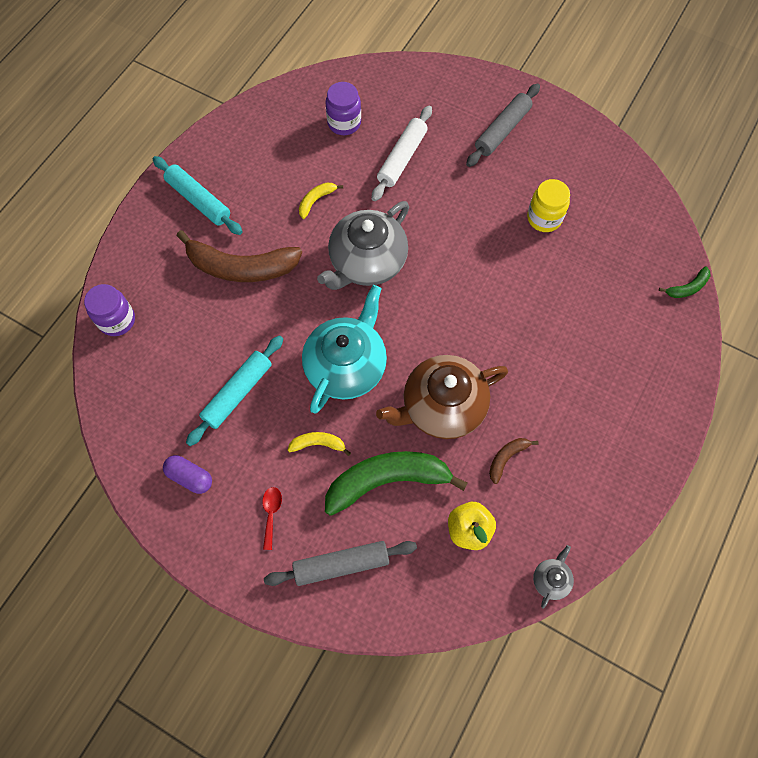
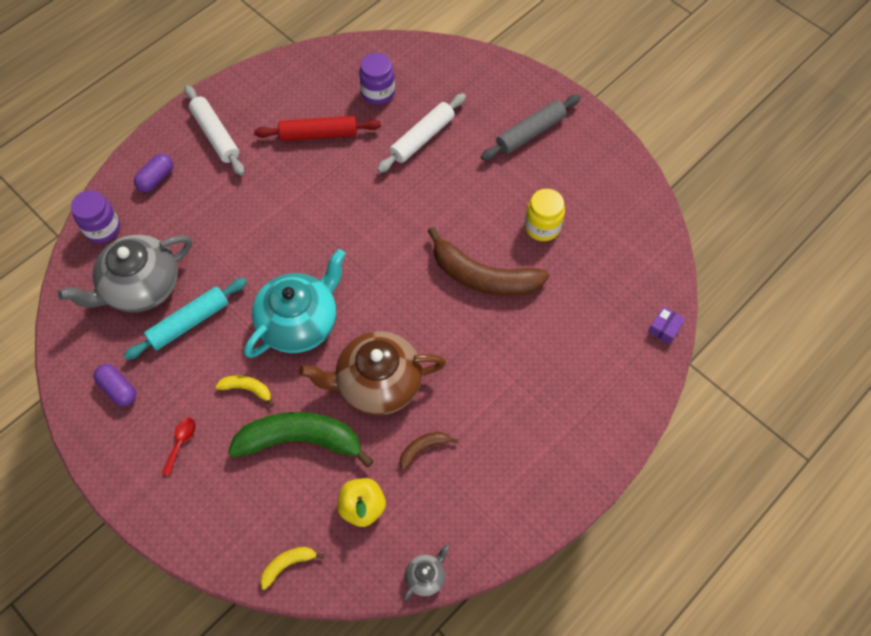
camera: 15 degrees right, 5 degrees down
(154, 257) = (156, 178): none -> purple capsule
(198, 200) = (215, 135): turquoise rolling pin -> white rolling pin
(241, 267) = (233, 206): brown banana -> brown banana (483, 277)
(300, 177) = (319, 134): none -> red rolling pin
(316, 201) = (325, 160): yellow banana -> yellow banana (287, 565)
(341, 564) = (229, 507): grey rolling pin -> none
(366, 262) = (353, 229): grey teapot -> grey teapot (140, 287)
(687, 287) = (665, 328): green banana -> purple box

